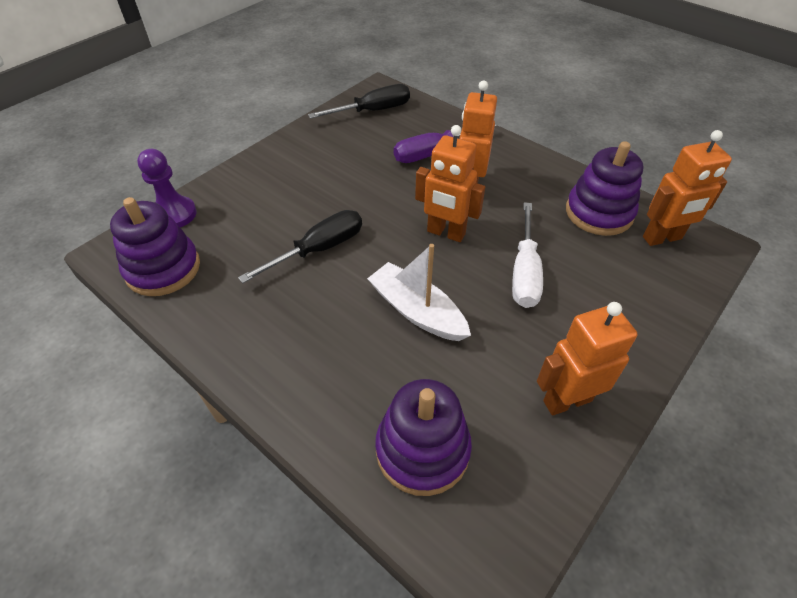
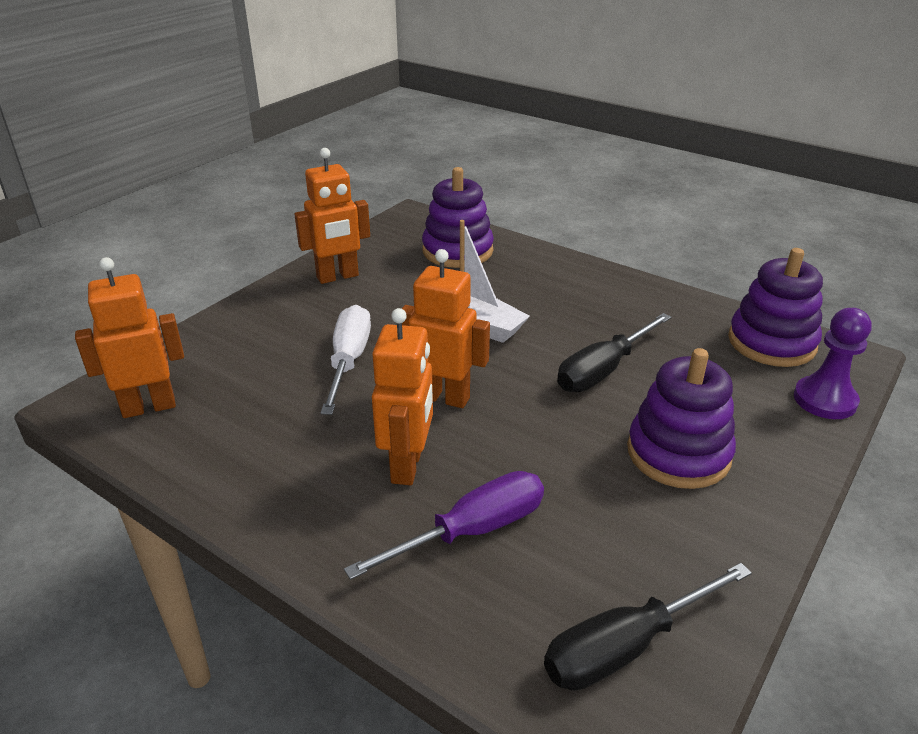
camera: 175 degrees right, 15 degrees down
(599, 213) = (217, 436): purple stacking toy -> purple stacking toy (678, 453)

